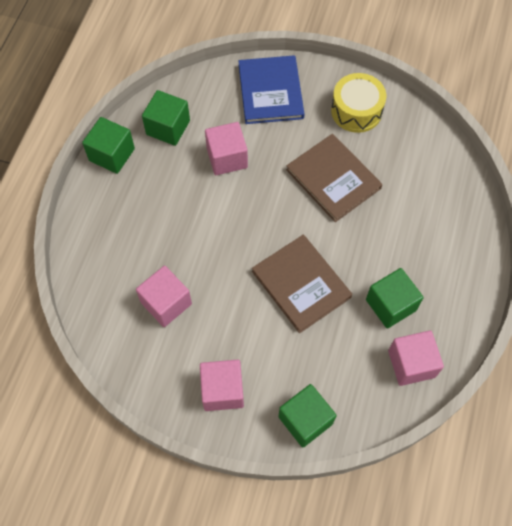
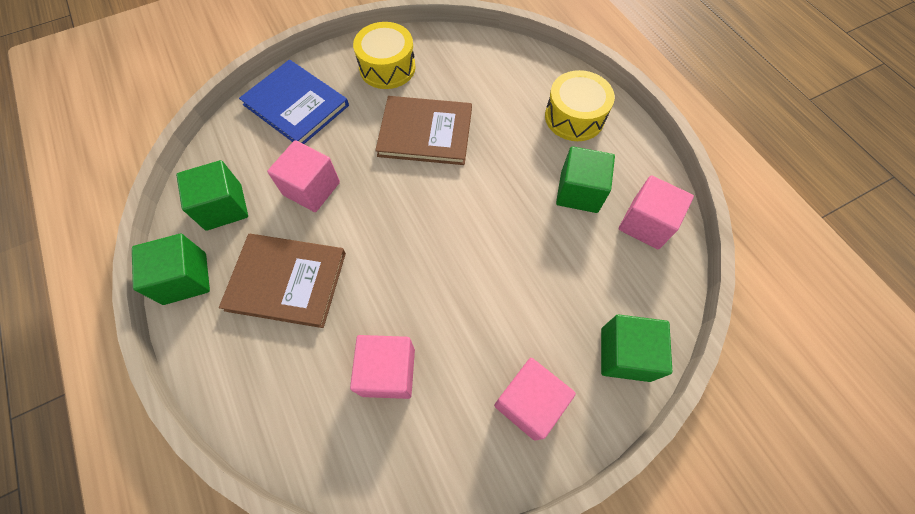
camera: 45 degrees left, 0 degrees up
(301, 284) = (492, 239): brown book -> brown book (286, 281)
(448, 253) = (574, 117): none -> yellow drum

